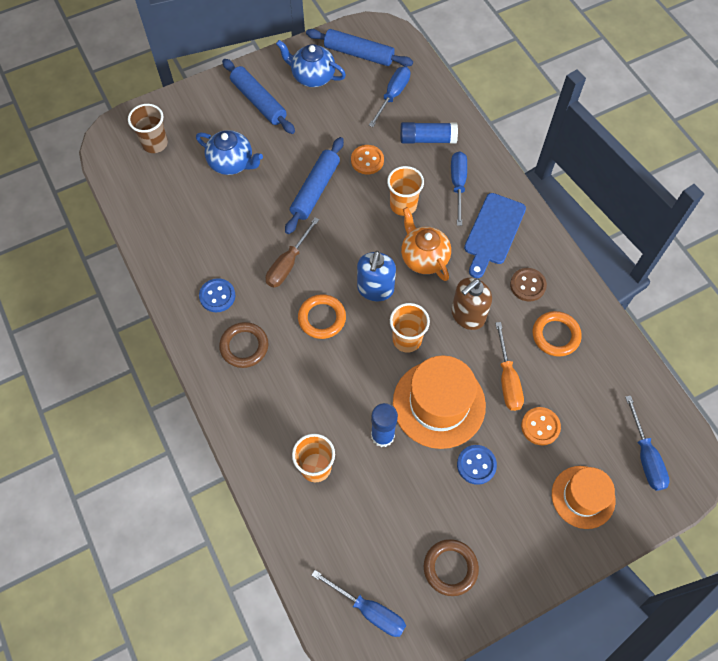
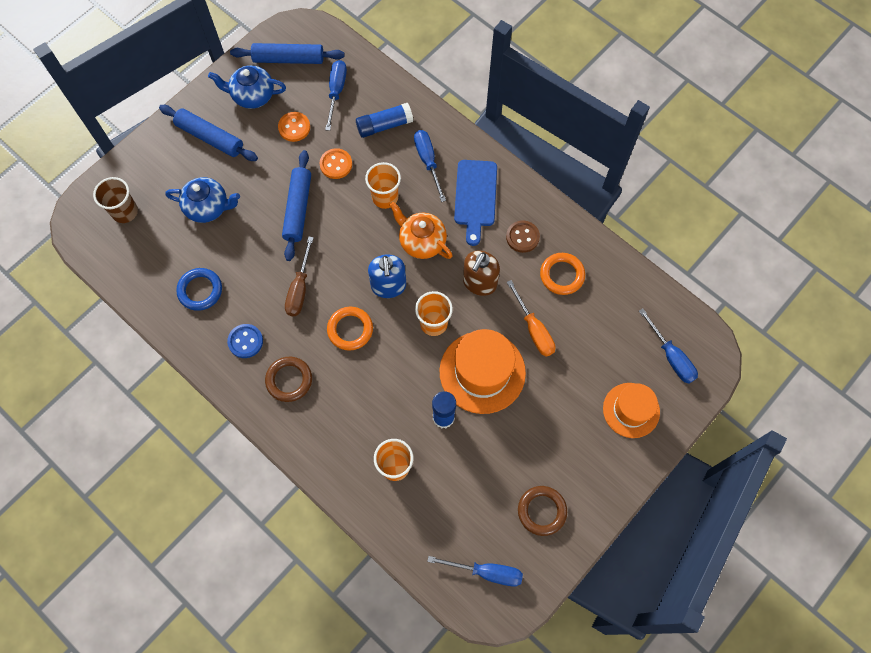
camera: 20 degrees left, 5 degrees up
(194, 235) = (200, 290): none -> blue ring
(476, 465) = (533, 414): blue button -> none
(540, 426) = (575, 361): orange button -> orange button (294, 127)

